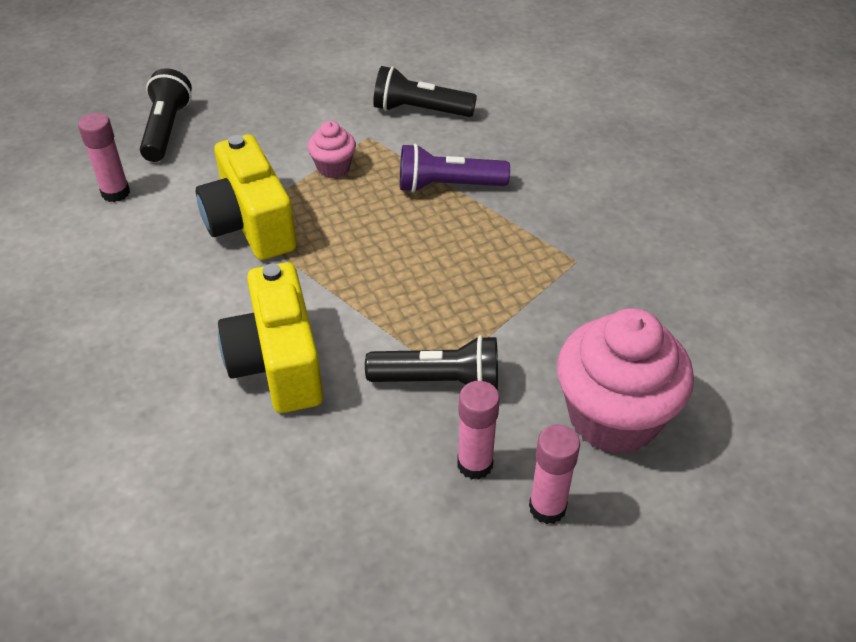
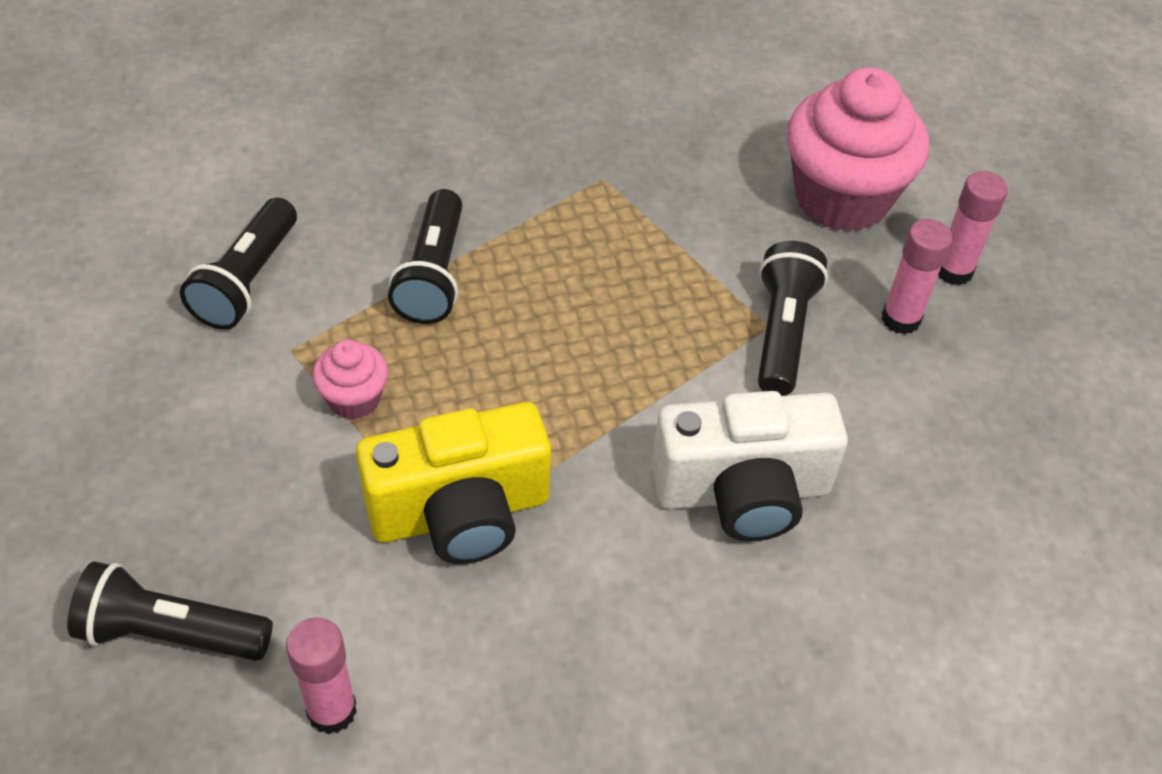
camera: 85 degrees left, 5 degrees up
(278, 363) = (742, 491): yellow camera -> white camera
(448, 186) = (433, 274): purple flashlight -> black flashlight

